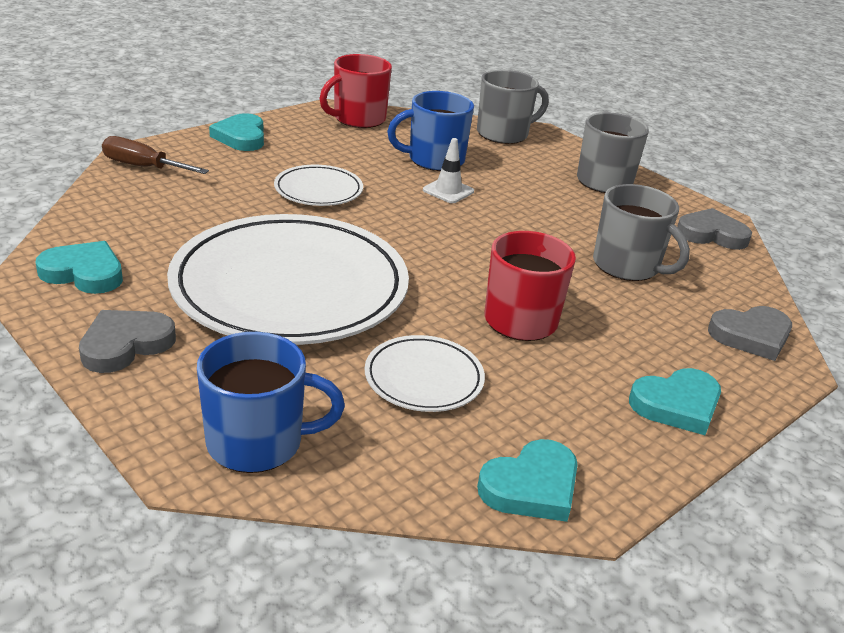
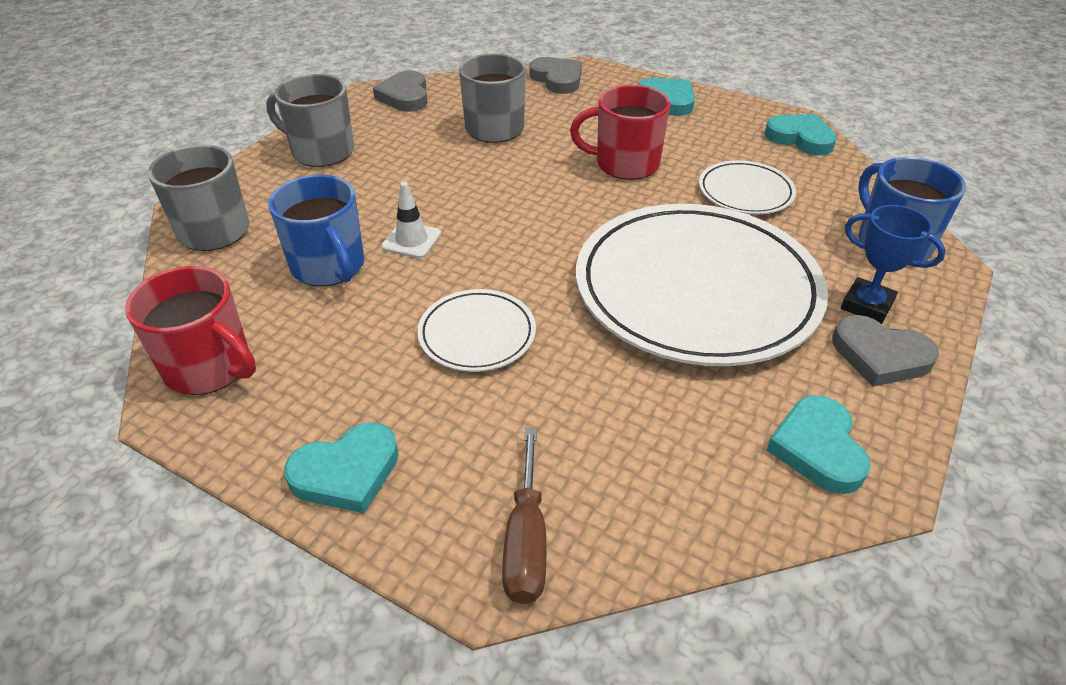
camera: 105 degrees left, 10 degrees up
(187, 370) = (866, 305): none -> blue trophy

